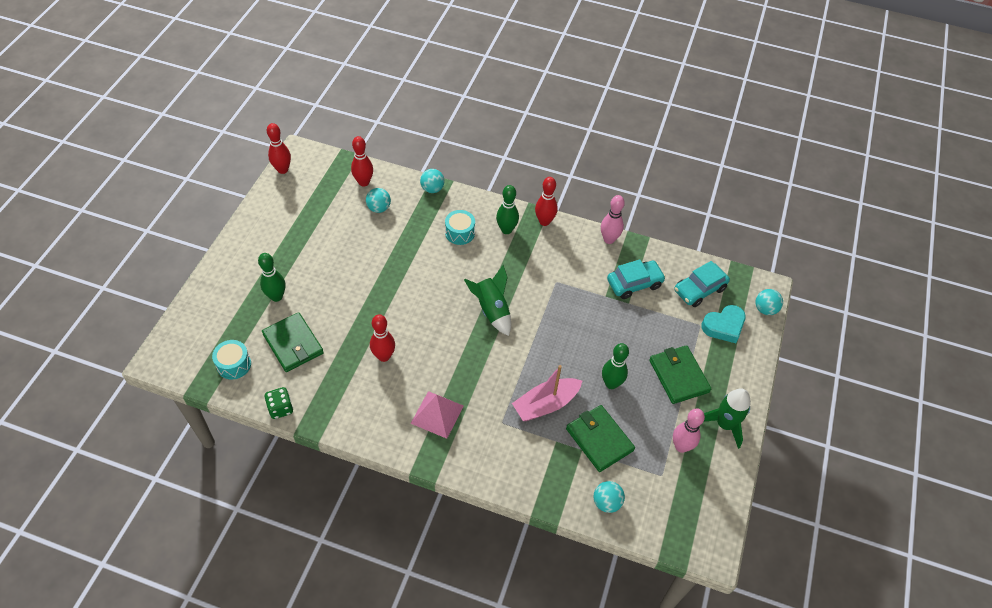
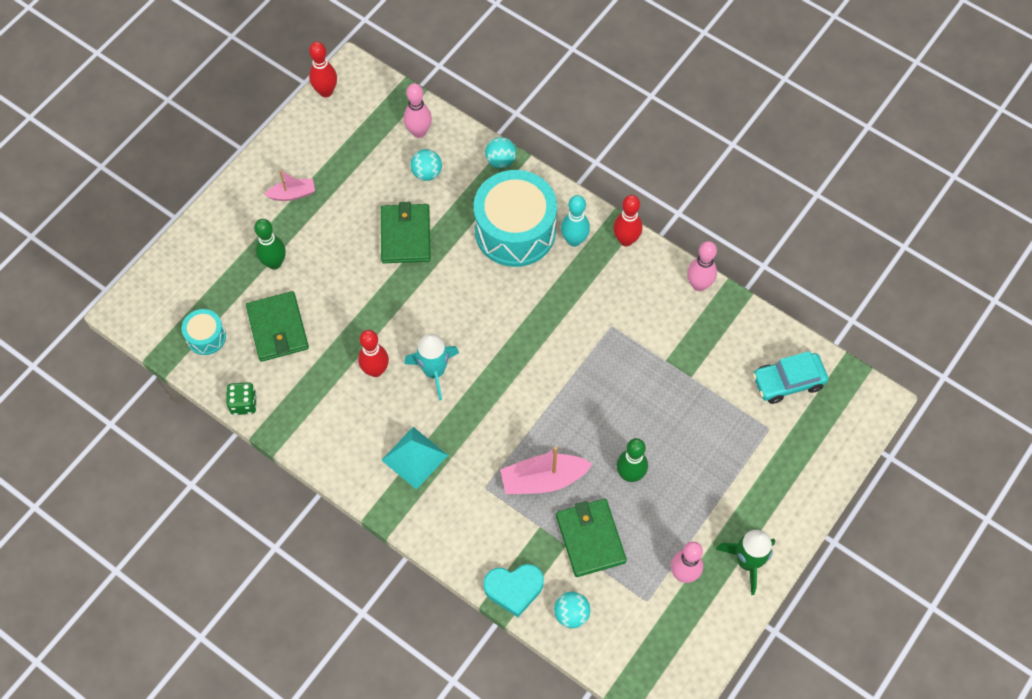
camera: 20 degrees right, 10 degrees up
(277, 244) = (292, 194): none -> pink boat
(364, 182) = (419, 132): red bowling pin -> pink bowling pin
(431, 346) = (434, 371): none -> turquoise rocket
(437, 414) = (414, 457): pink pyramid -> turquoise pyramid
(460, 233) = (515, 231): turquoise drum -> turquoise drum, size x2.14
(491, 310) = (520, 344): green rocket -> none
(506, 230) = (574, 240): green bowling pin -> turquoise bowling pin
(634, 283) = (708, 353): turquoise car -> none
(678, 376) = (716, 487): green wallet -> green wallet (405, 235)
(723, 326) = (798, 438): turquoise heart -> turquoise heart (514, 589)
(765, 309) = (862, 429): turquoise ball -> none

